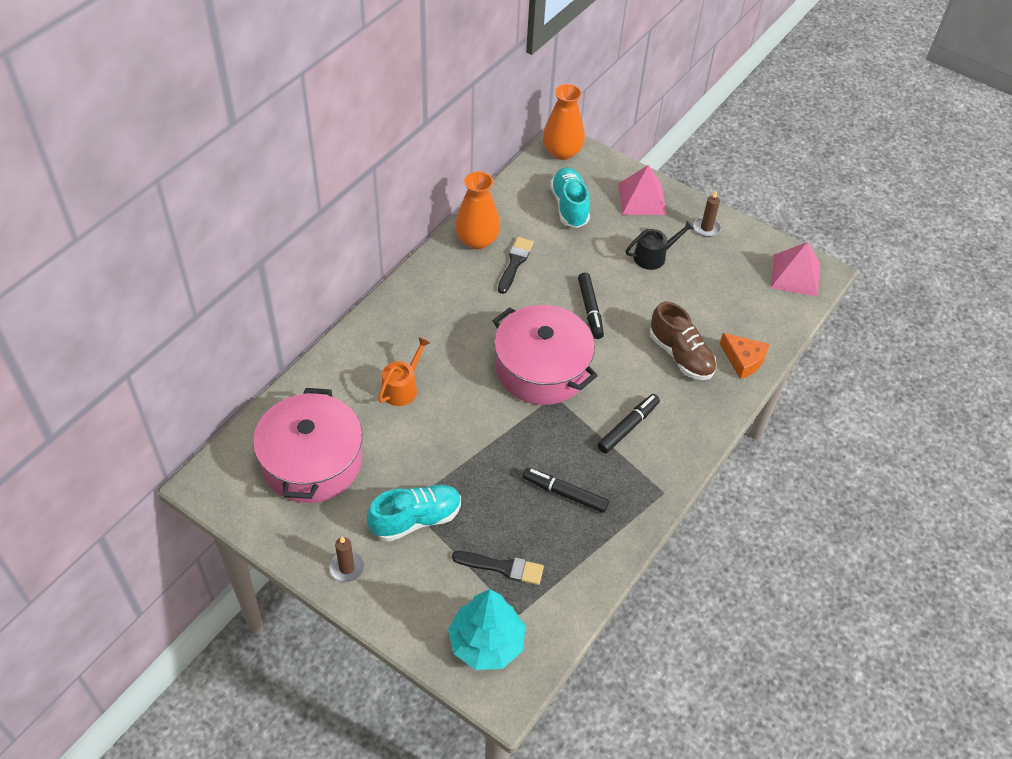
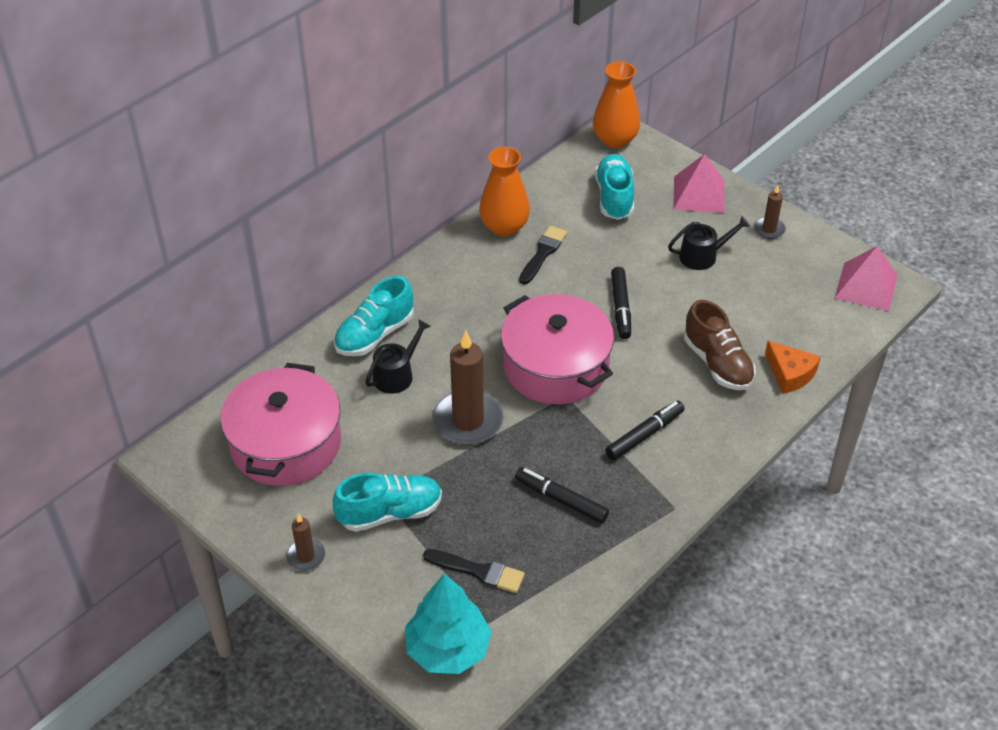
camera: 10 degrees right, 5 degrees down
(377, 351) = (374, 335): none -> turquoise shoe
(402, 388) = (396, 375): orange watering can -> black watering can
(472, 426) = (468, 421): none -> brown candle

